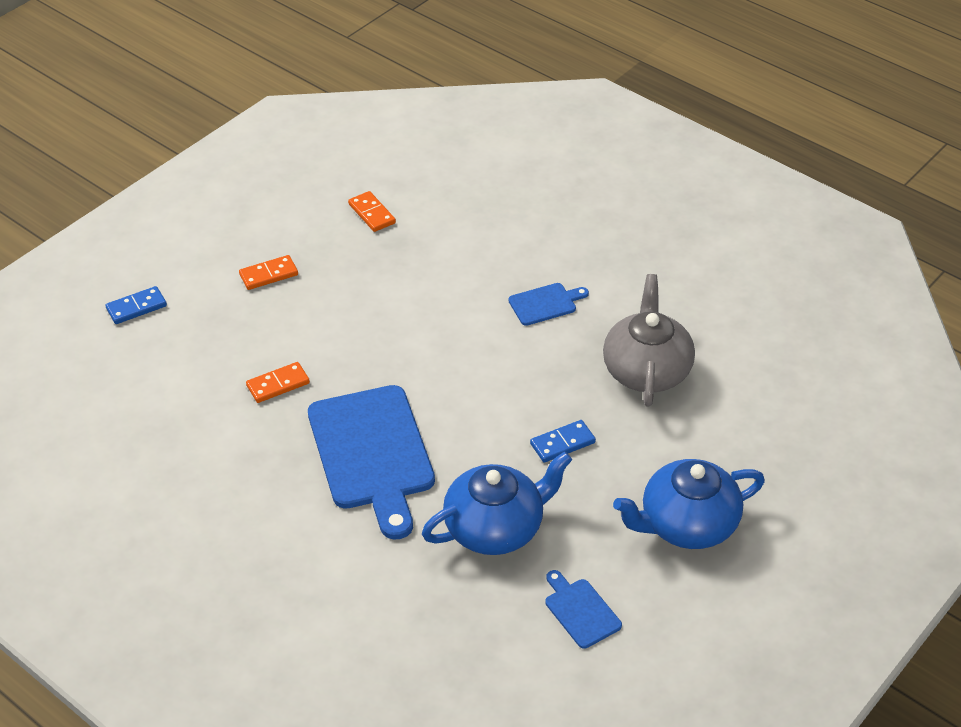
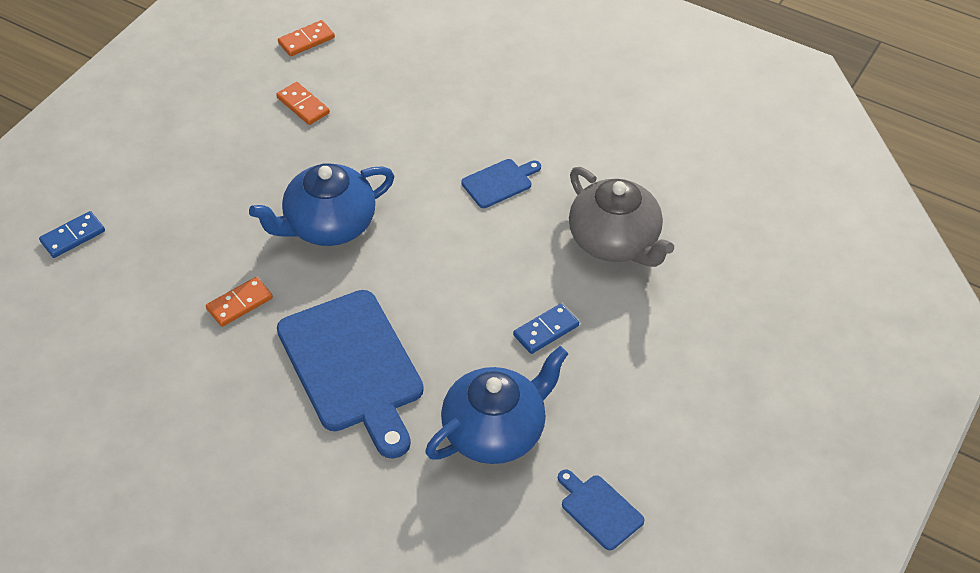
camera: 10 degrees left, 5 degrees up
(268, 275) = (207, 184): orange domino -> orange domino (306, 40)
(646, 370) = (615, 241): grey teapot -> grey teapot turned 150 degrees clockwise
(686, 524) = (687, 401): blue teapot -> blue teapot (328, 225)

